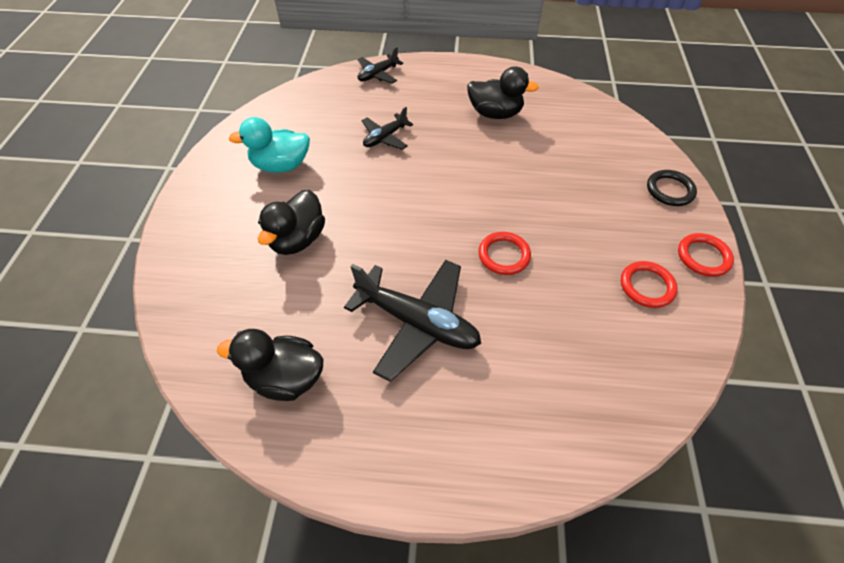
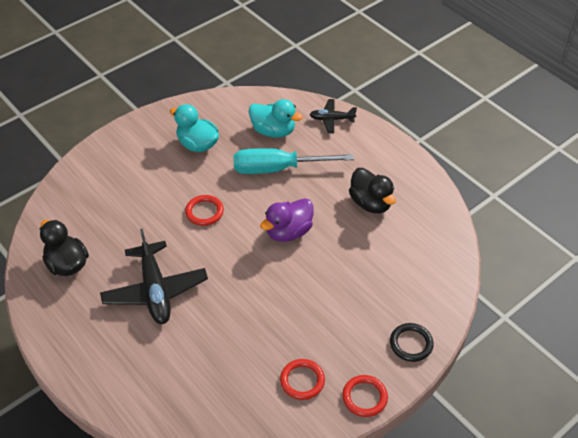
camera: 45 degrees right, 5 degrees down
(298, 239) = (154, 197): black duck -> none
(340, 112) = (273, 131): none -> turquoise duck
(385, 137) = (277, 169): black plane -> turquoise screwdriver
(464, 179) = (288, 232): none -> purple duck
(504, 255) = (247, 294): red ring -> red ring (204, 212)

